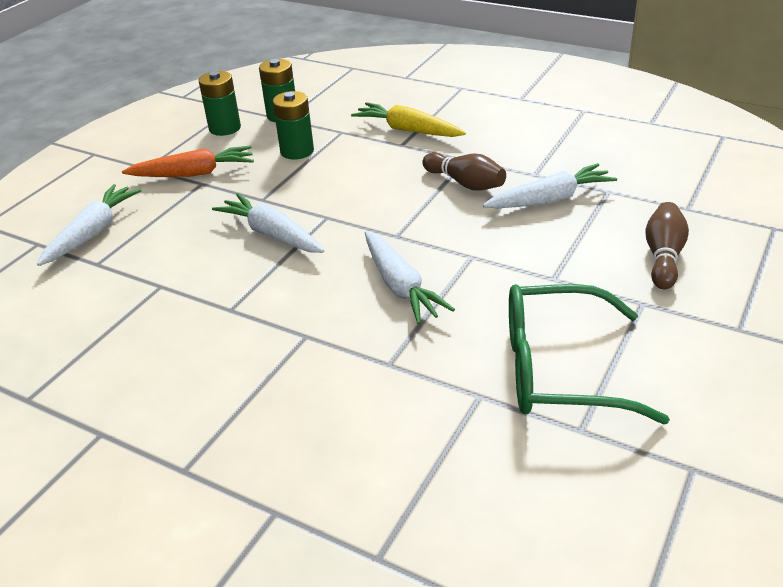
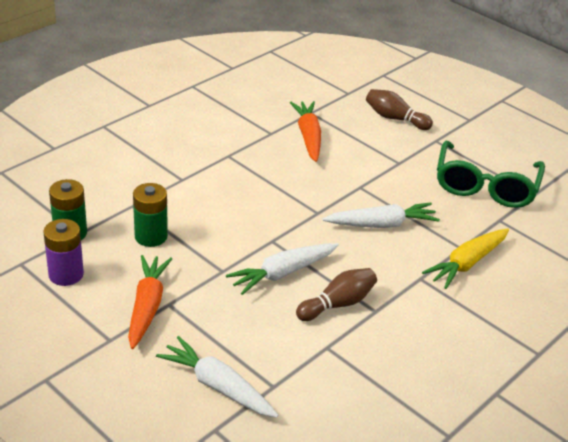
camera: 80 degrees left, 0 degrees up
(225, 128) = (66, 274): green battery -> purple battery
(408, 130) = (159, 170): yellow carrot -> yellow carrot (466, 263)
(465, 183) = (264, 164): brown bowling pin -> brown bowling pin (337, 304)
(550, 199) = (308, 136): white carrot -> orange carrot

